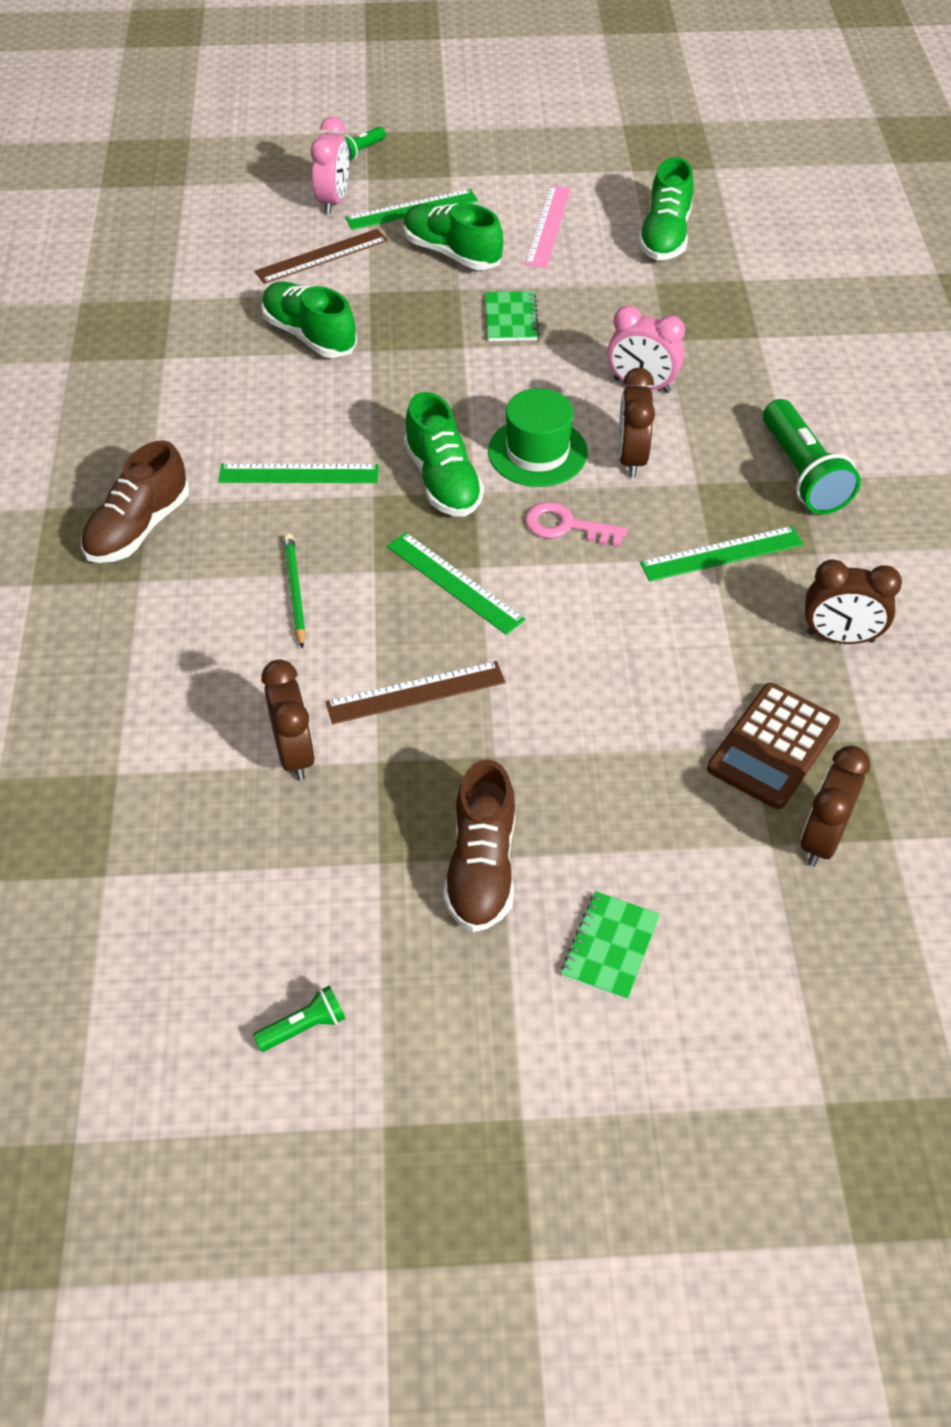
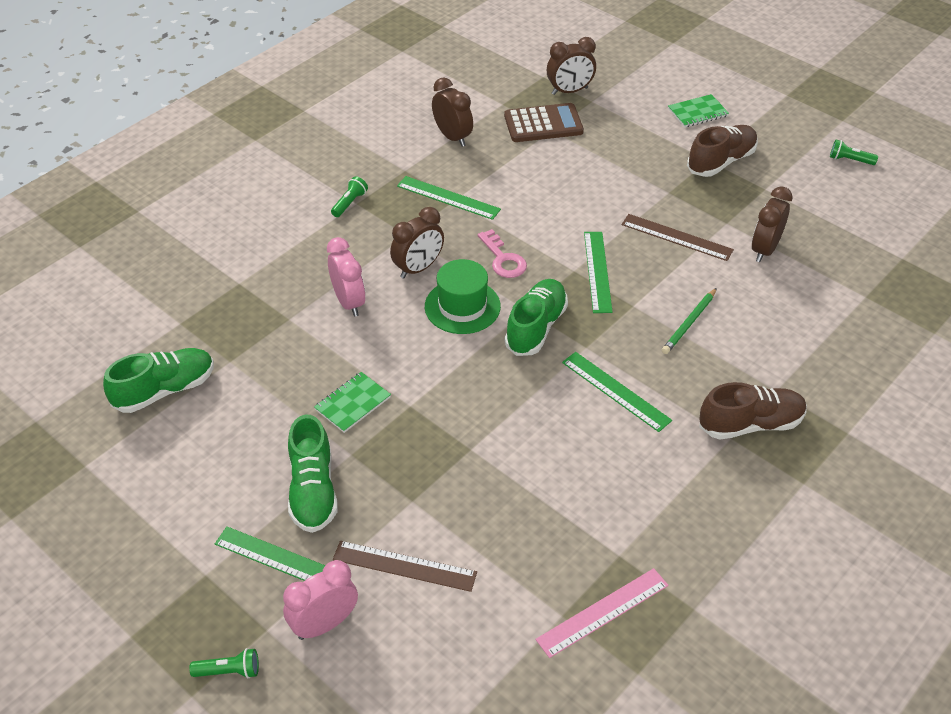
camera: 135 degrees left, 5 degrees down
(309, 335) = (497, 494): green shoe -> none
(548, 226) = (217, 460): pink ruler -> pink ruler (602, 612)
(802, 474) = (349, 203): green flashlight -> green flashlight, size x0.49

